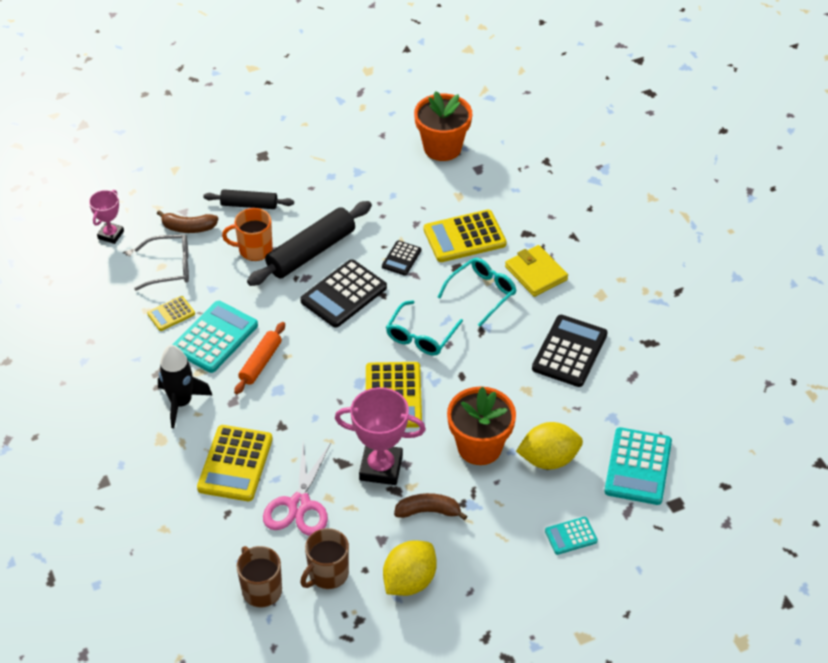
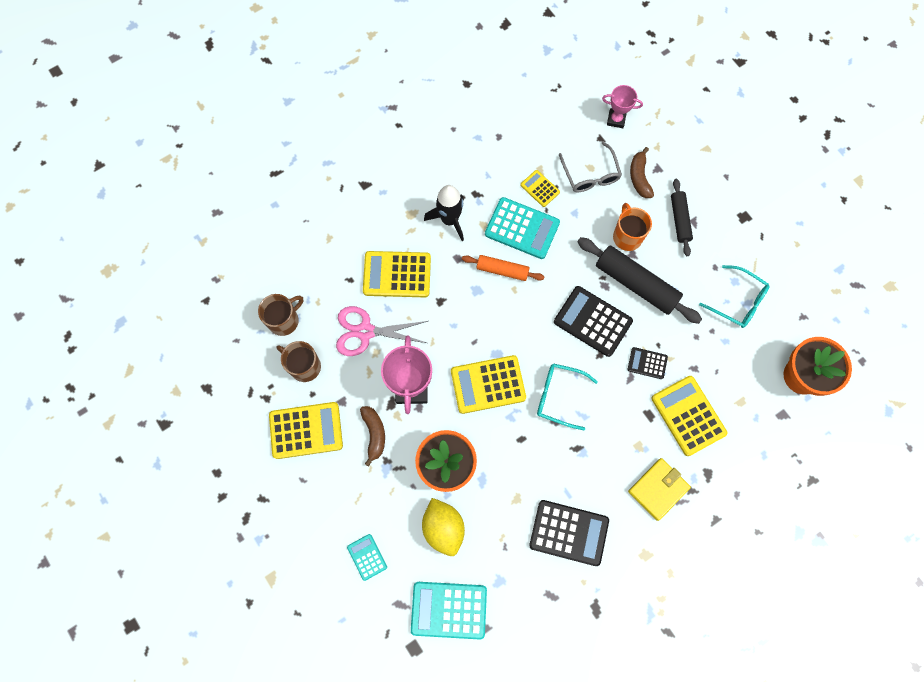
camera: 80 degrees right, 25 degrees up
(409, 581) = (306, 430): yellow lemon -> yellow calculator
(482, 293) = (622, 443): turquoise glasses -> turquoise glasses (738, 302)

